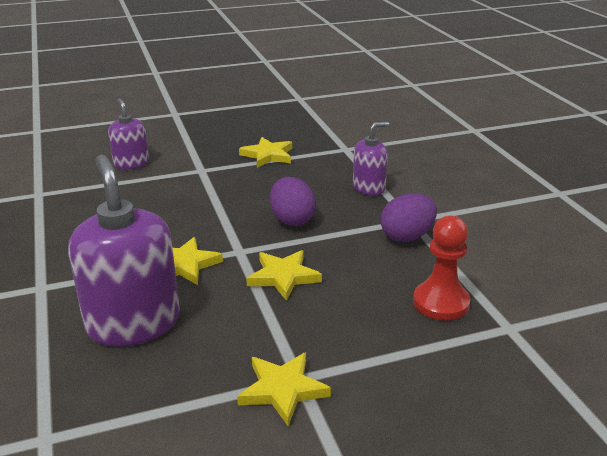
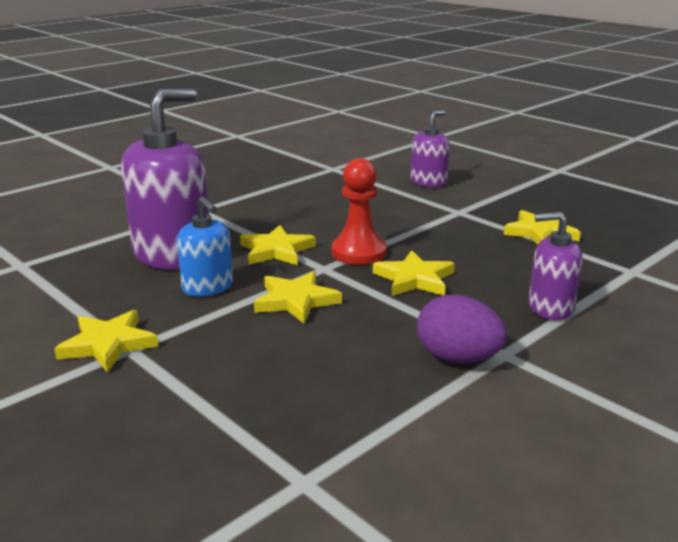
camera: 65 degrees right, 5 degrees down
(222, 315) = (208, 287): none -> blue soap dispenser
(292, 219) = (414, 279): purple egg -> yellow star
(369, 188) = (550, 307): purple soap dispenser -> purple soap dispenser turned 150 degrees clockwise
(441, 302) = (322, 412): red pawn -> red pawn (358, 252)

